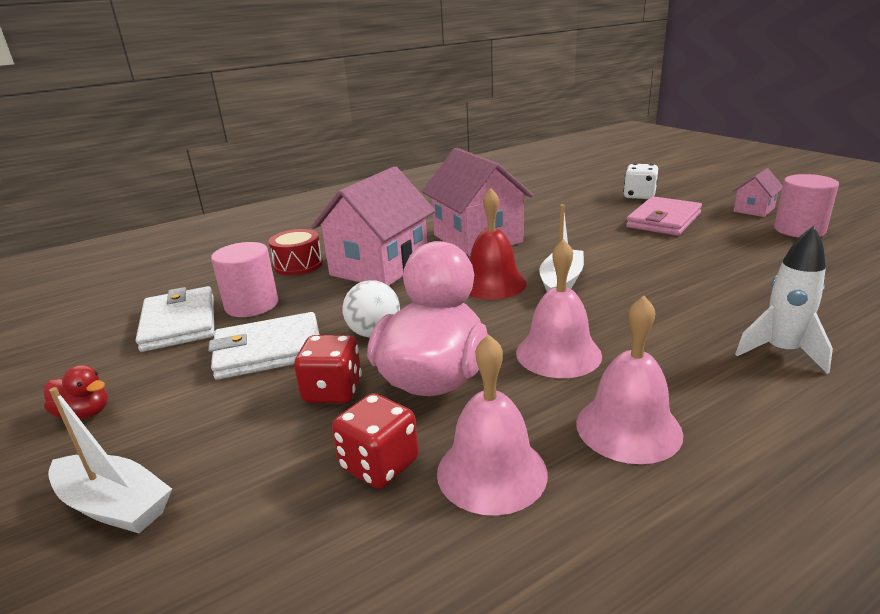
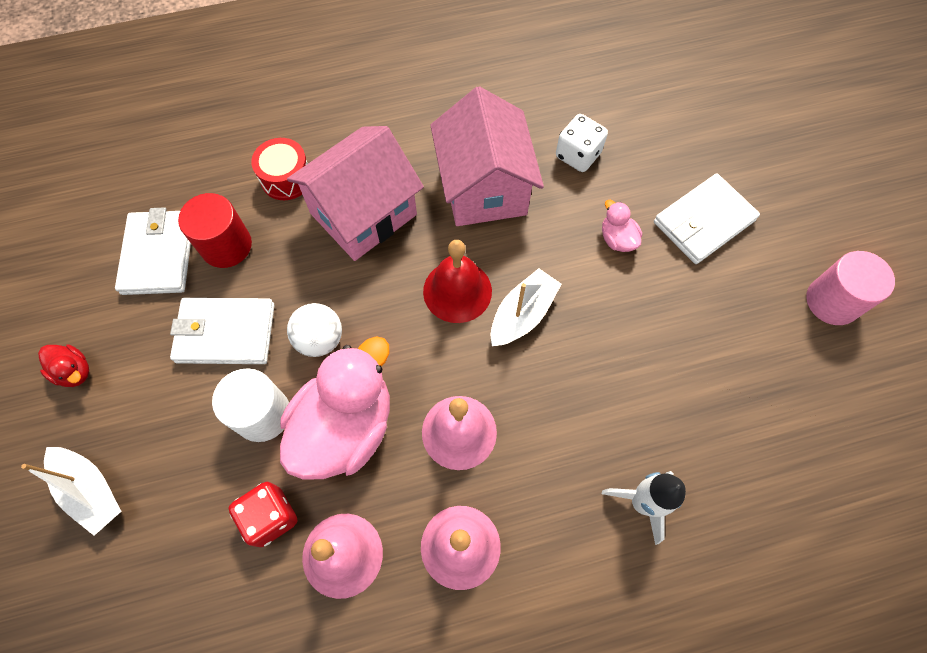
camera: 15 degrees right, 40 degrees up
(252, 305) = (226, 246): pink cylinder -> red cylinder
(333, 391) = (262, 414): red dice -> white cylinder
(606, 238) = (617, 239): none -> pink duck
(639, 196) = (717, 147): white dice -> white dice (578, 155)
(663, 220) = (703, 221): pink wallet -> white wallet
(754, 210) = (821, 235): pink house -> none

